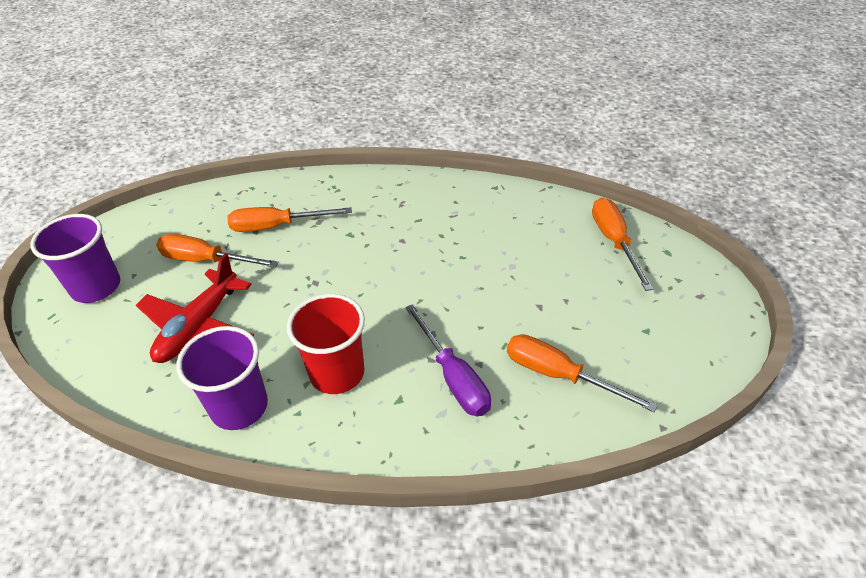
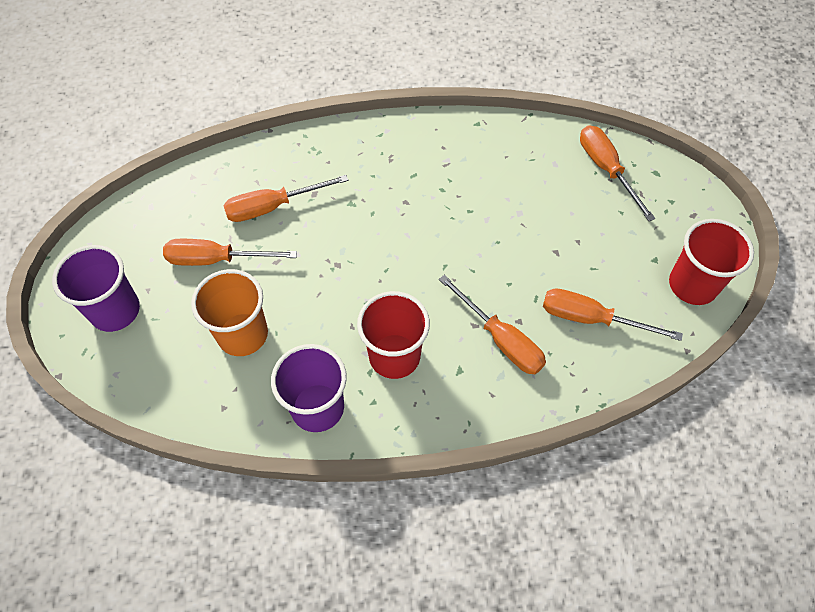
camera: 15 degrees left, 15 degrees up
(199, 327) = (243, 334): red plane -> orange cup
(453, 377) = (500, 339): purple screwdriver -> orange screwdriver
(684, 362) = (692, 285): none -> red cup

